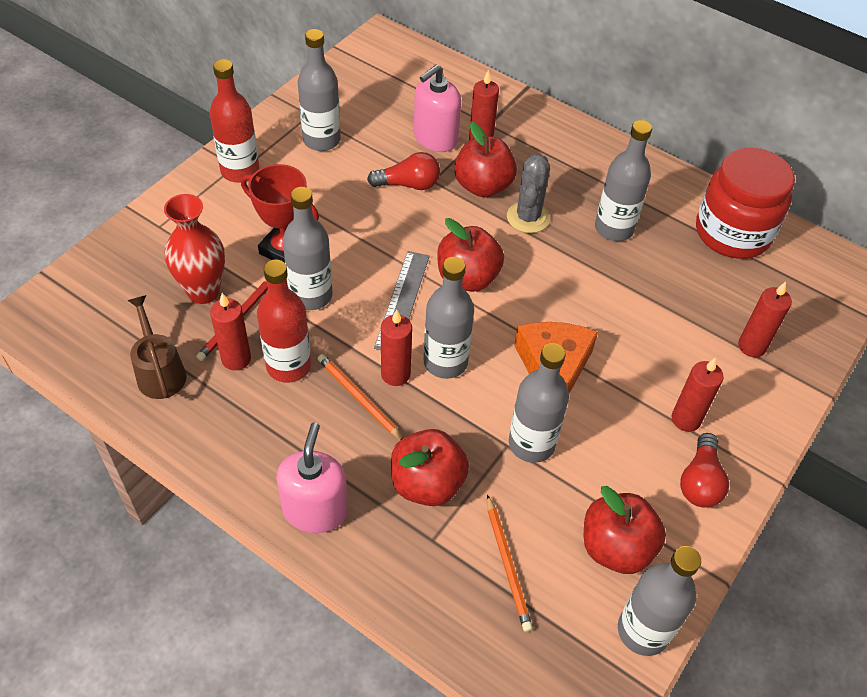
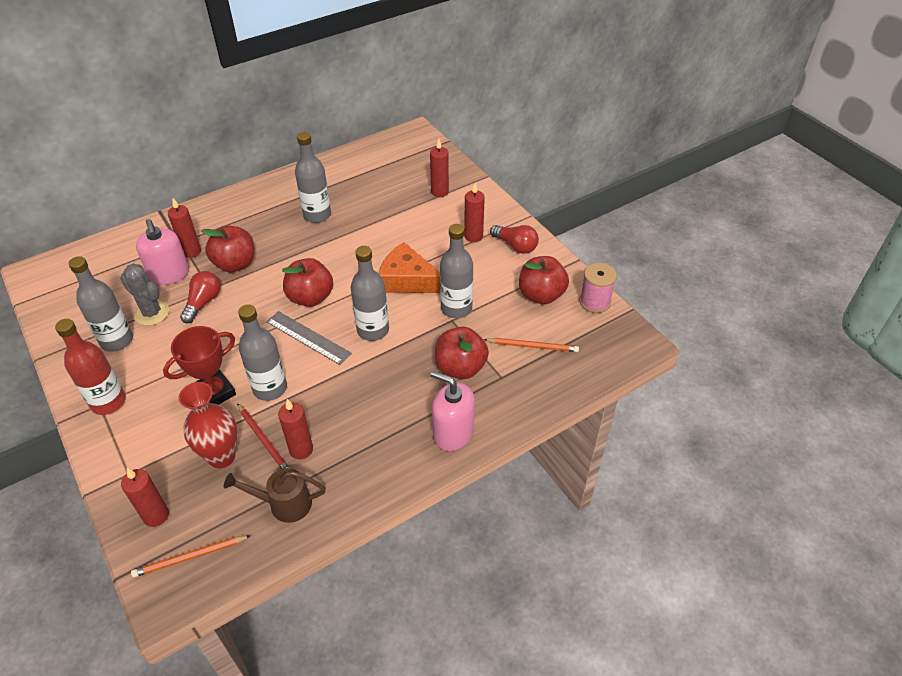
camera: 65 degrees left, 5 degrees down
(288, 366) = (326, 418): red bottle -> none
(359, 398) = (377, 385): orange pencil -> orange pencil (190, 557)
(395, 374) = (368, 359): red candle -> red candle (156, 516)
(528, 217) = (279, 251): grey cactus -> grey cactus (152, 313)
(643, 631) = (594, 302): grey bottle -> pink spool
(732, 233) = (355, 167): red jar -> none

